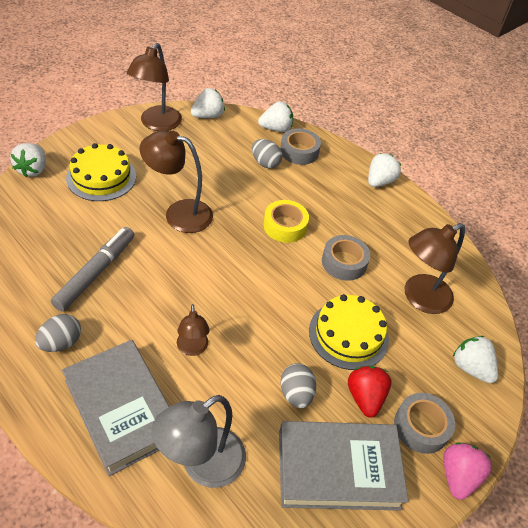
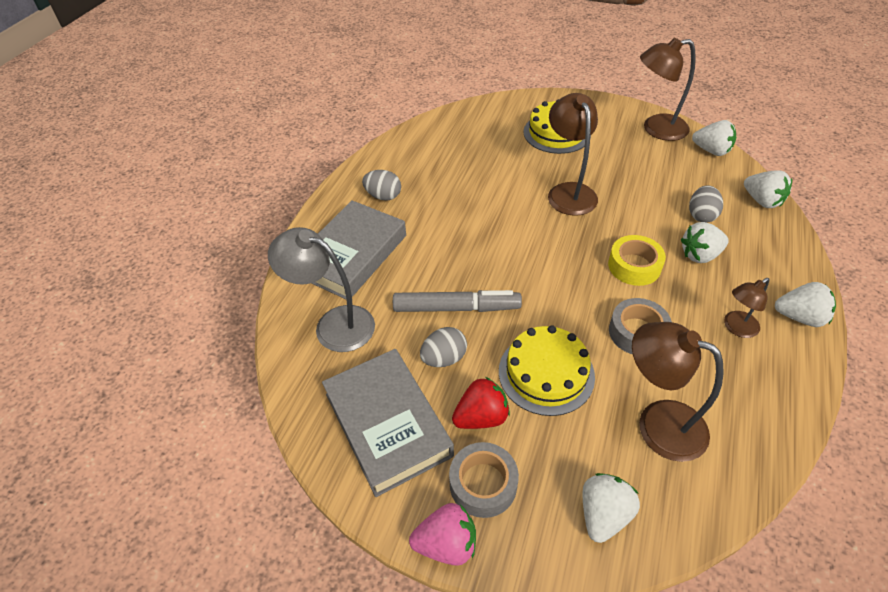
camera: 70 degrees right, 0 degrees up
(33, 169) = (524, 100): white strawberry -> white strawberry (700, 255)
(96, 273) = (459, 180): grey marker -> grey marker (456, 308)
(192, 348) = (435, 268): brown lamp -> brown lamp (736, 328)
(299, 151) = (753, 232): grey tape -> none

